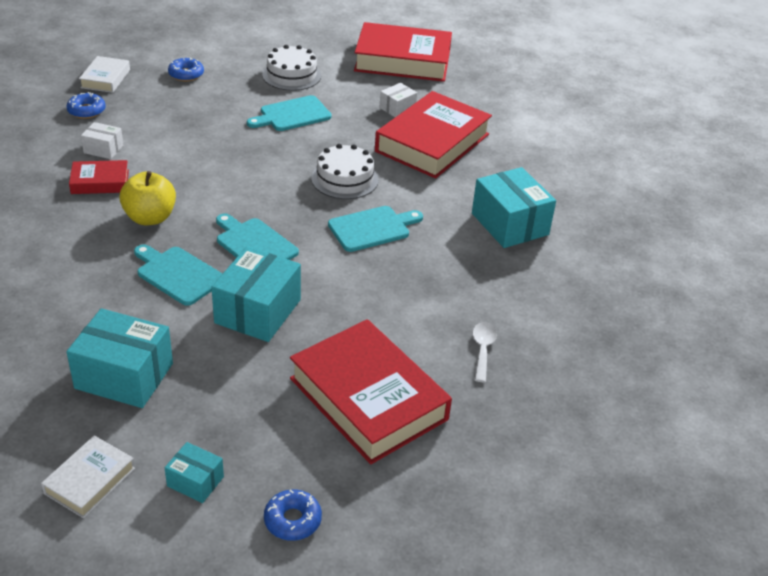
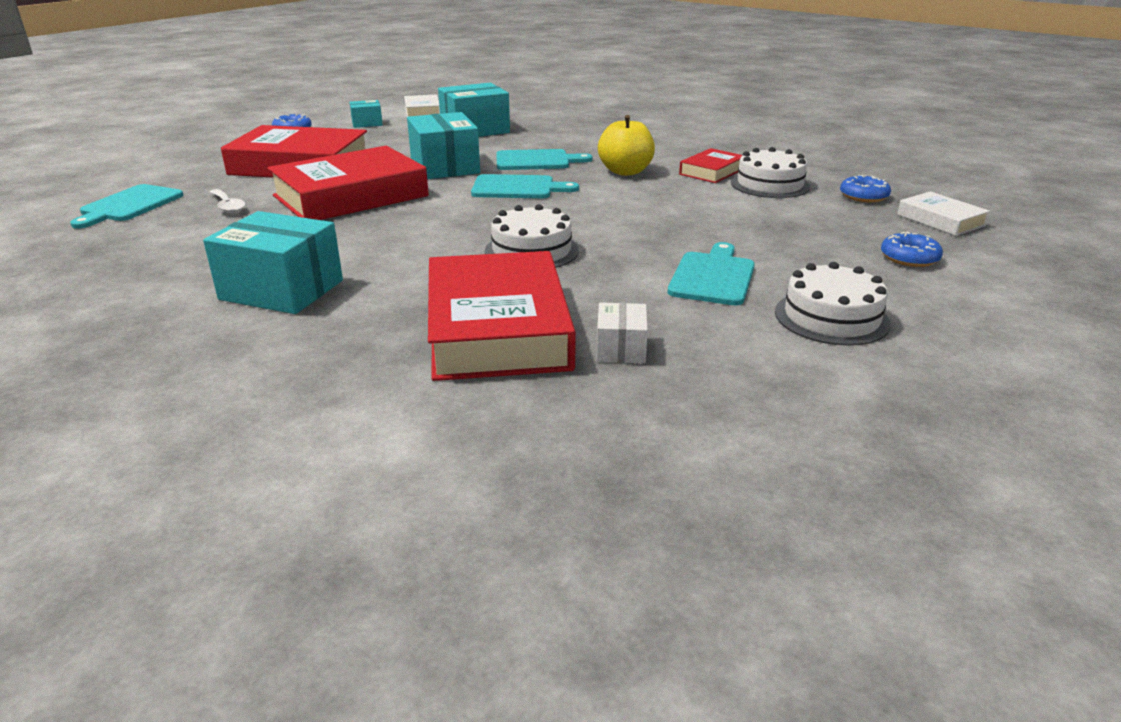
camera: 140 degrees right, 10 degrees down
(103, 149) = (770, 184): white box -> white cake
(372, 228) = (435, 230): turquoise cutting board -> turquoise cutting board (129, 205)
(402, 60) = (775, 438): red book -> red book (351, 196)

